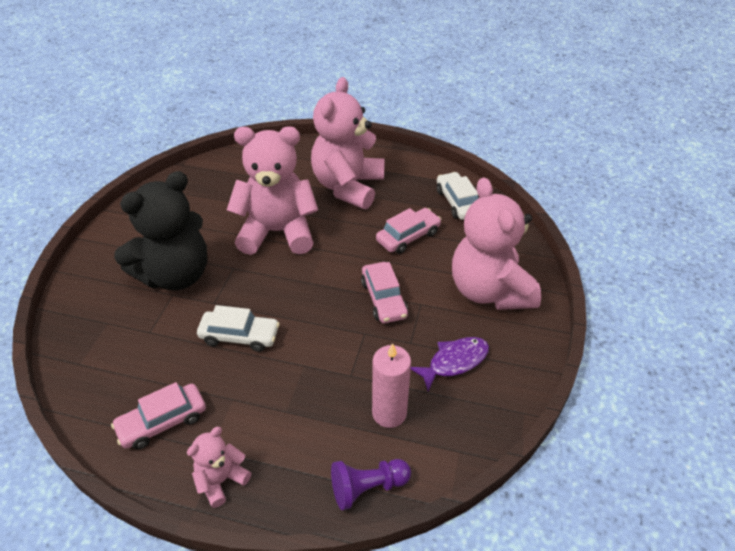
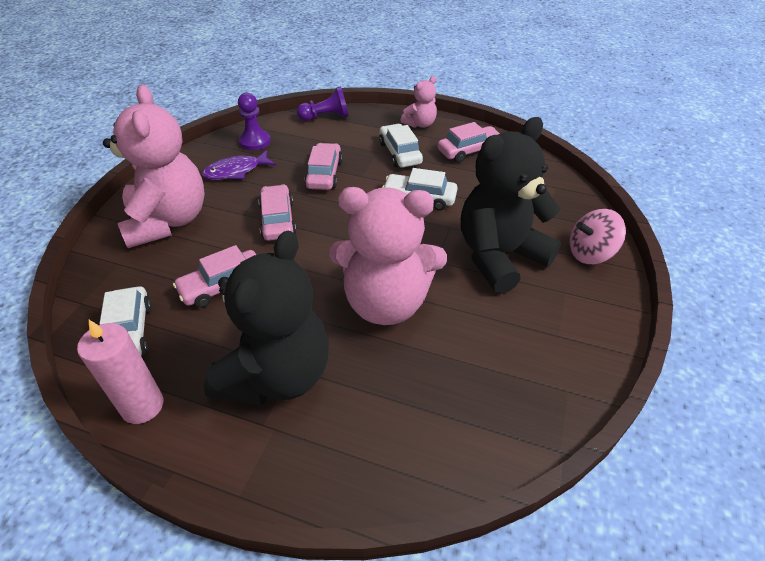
camera: 175 degrees left, 0 degrees up
(91, 283) = (590, 253): none -> pink spinning top
(256, 410) = (400, 153): none -> white car
(348, 187) = (277, 375): pink teddy bear -> black teddy bear
(348, 365) = (324, 174): none -> pink car
(389, 413) = (300, 146): pink candle -> pink candle (142, 406)
(454, 419) = (255, 141): none -> purple pawn

